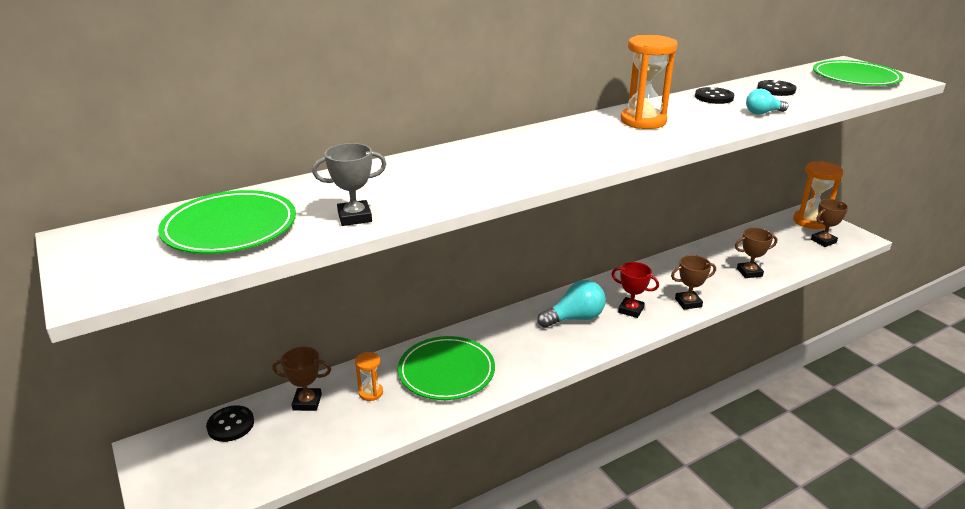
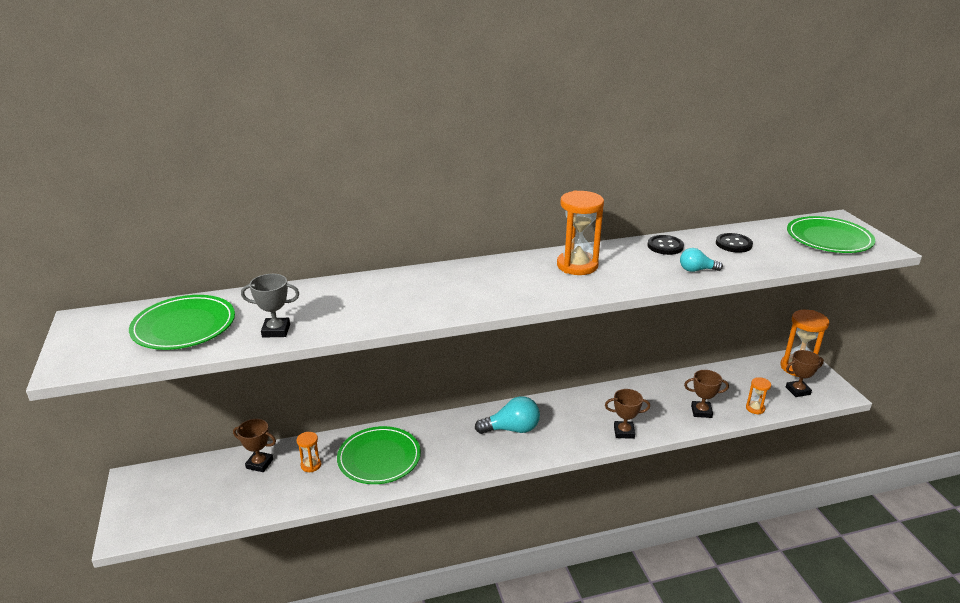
camera: 15 degrees right, 0 degrees up
(230, 425) = (196, 471): black button -> none
(631, 310) = (566, 430): red trophy -> none
(796, 262) = (755, 408): none -> orange hourglass

